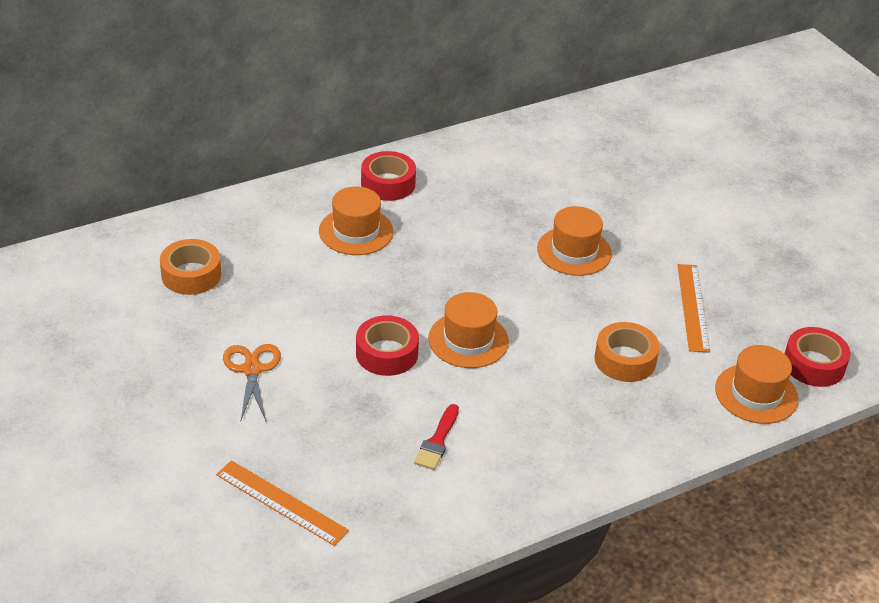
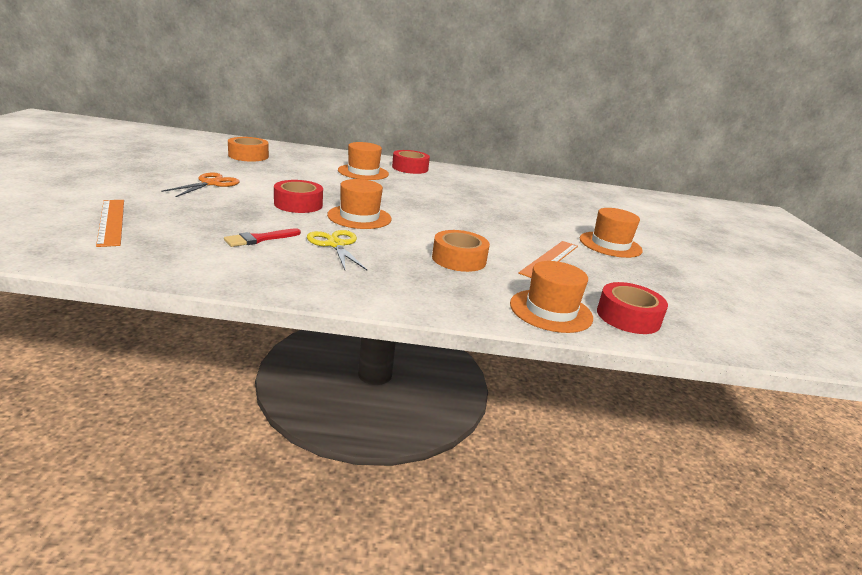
camera: 30 degrees right, 15 degrees down
(507, 406) = (335, 245): none -> yellow scissors
(574, 251) = (490, 215): orange hat -> orange hat (610, 245)

